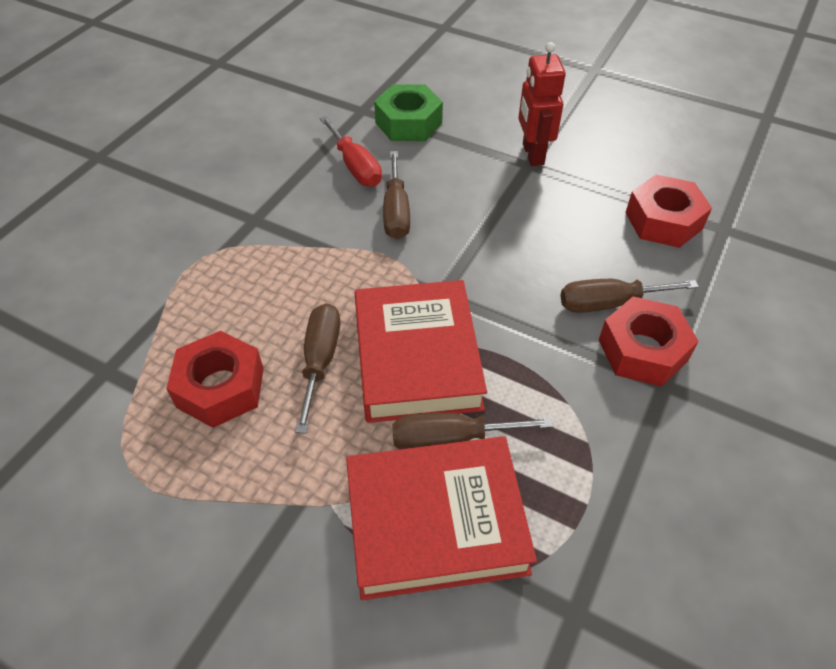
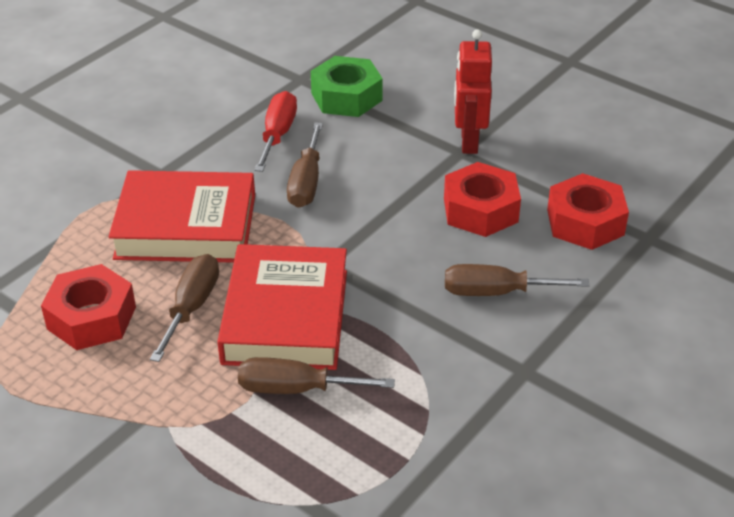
camera: 10 degrees right, 10 degrees down
(355, 167) = (277, 134): red screwdriver -> red screwdriver turned 150 degrees counterclockwise
(436, 522) = (260, 453): red book -> red book (186, 226)
(642, 350) = (514, 338): red nut -> red nut (480, 210)

